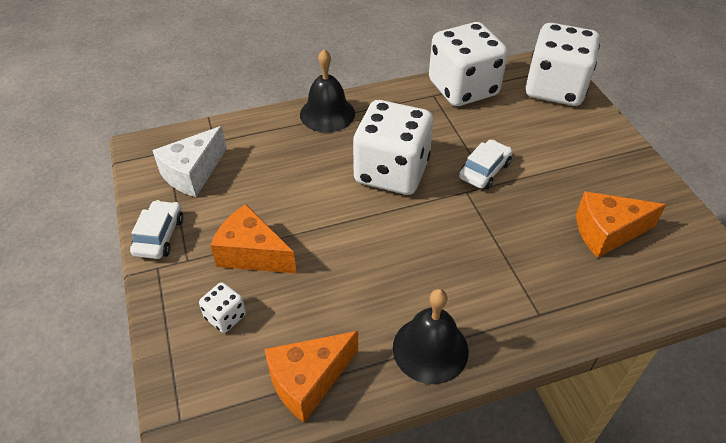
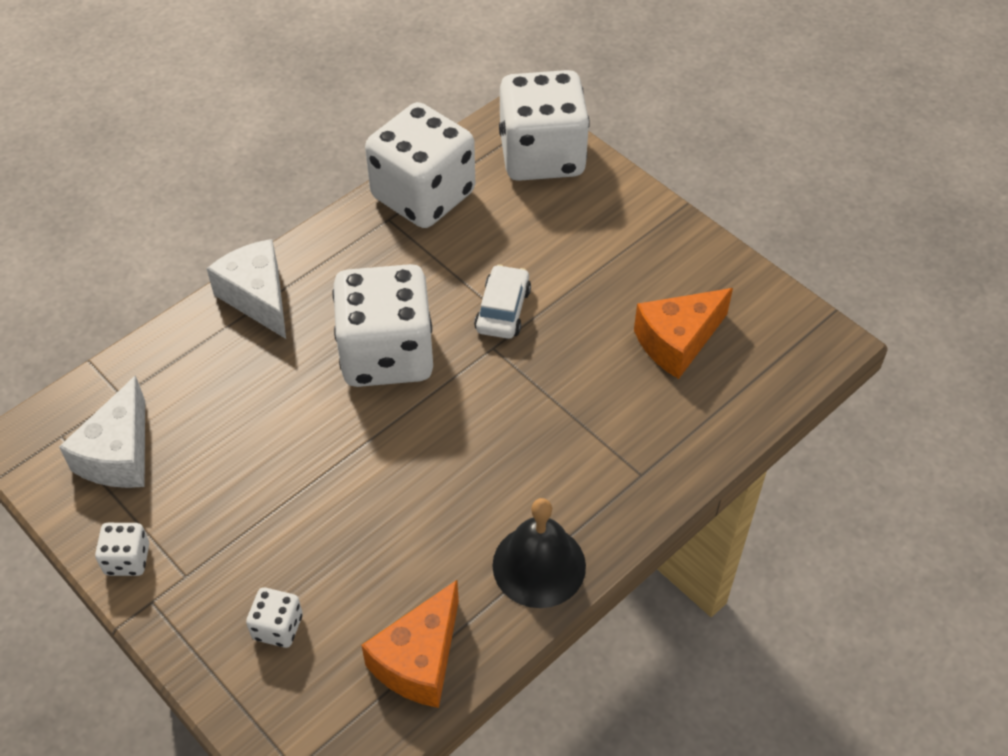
camera: 25 degrees left, 5 degrees up
(159, 236) = (127, 559): white car -> white dice
(252, 254) = (266, 534): orange cheese -> none
(327, 113) = (257, 297): black bell -> white cheese

